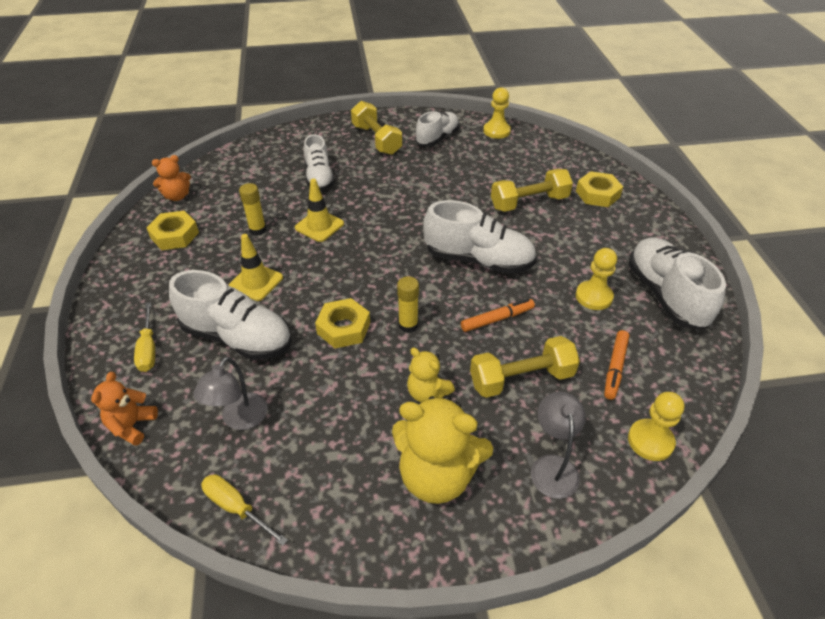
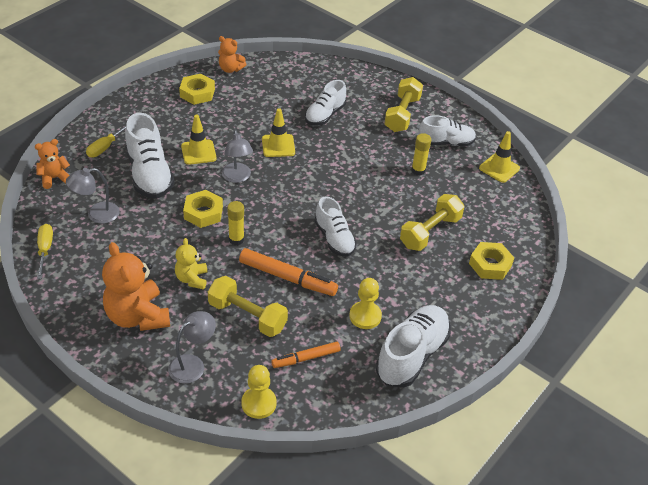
camera: 45 degrees right, 0 degrees up
(257, 230) = (242, 122): yellow glue stick -> yellow glue stick (418, 170)
(325, 275) = (237, 177): none -> grey lamp
(437, 475) = (137, 316): yellow teddy bear -> orange teddy bear
(478, 260) = (334, 239): white shoe -> white shoe, size x0.66
(496, 131) = (499, 168): yellow pawn -> yellow traffic cone
(497, 319) = (287, 278): orange marker -> orange marker, size x1.59
(529, 202) = (430, 232): yellow dumbbell -> yellow dumbbell turned 75 degrees counterclockwise

